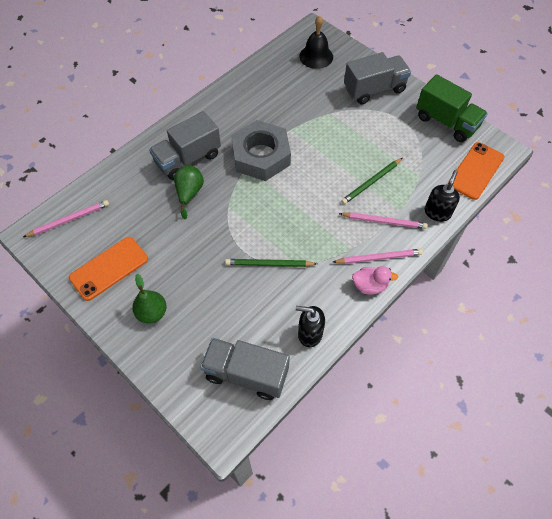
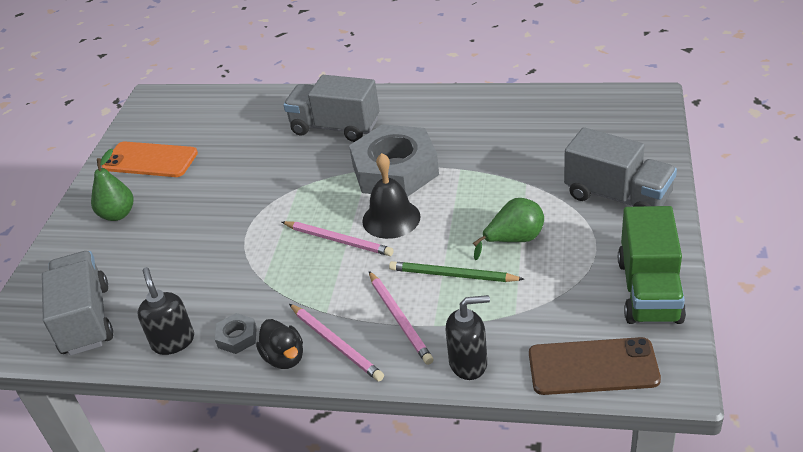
camera: 60 degrees right, 20 degrees down
(69, 220) = (187, 107): pink pencil -> pink pencil (338, 240)
(189, 193) = (289, 154): green pear -> green pear (514, 240)
(269, 264) = (244, 258): green pencil -> none
(316, 56) = (606, 124): black bell -> black bell (391, 218)
(334, 300) = (237, 337): none -> grey nut
(369, 285) = (284, 357): pink duck -> black duck
(476, 171) = (593, 367): orange phone -> brown phone

